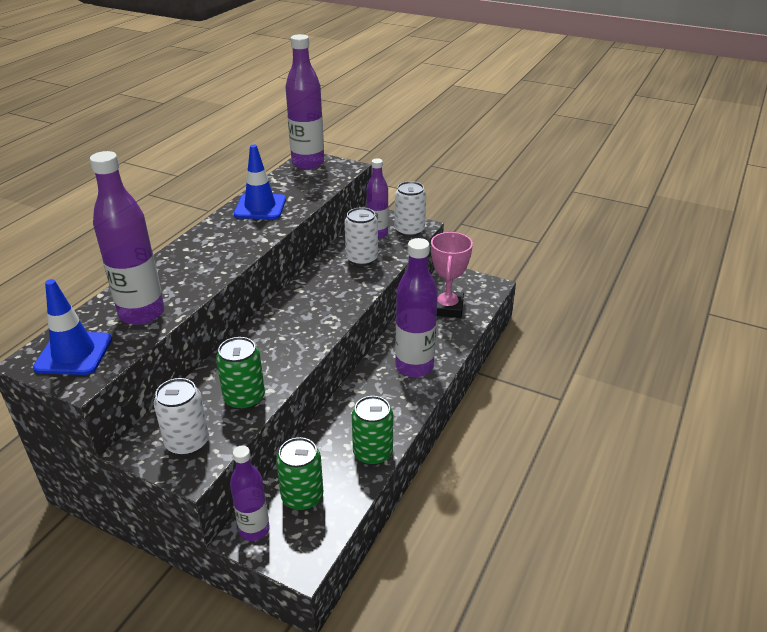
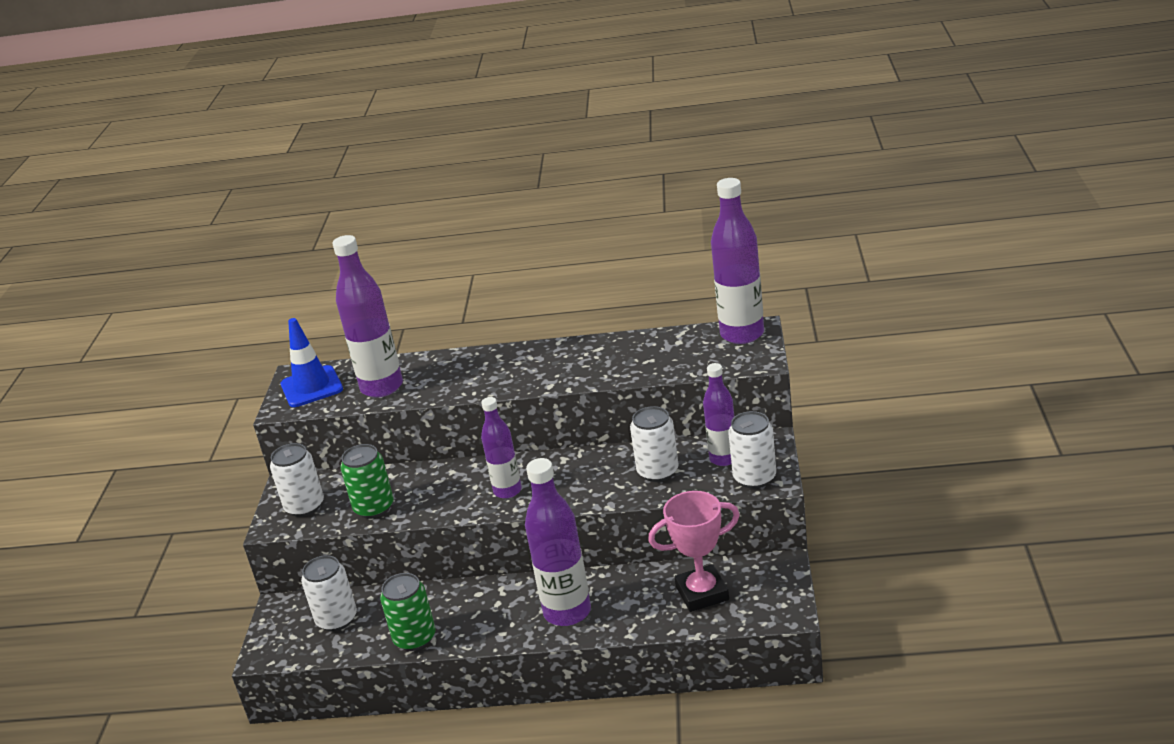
camera: 70 degrees right, 5 degrees down
(254, 530) = (288, 609): purple bottle -> purple bottle (507, 491)
(260, 207) = (611, 354): blue traffic cone -> none
(302, 497) = (337, 619): green can -> white can

